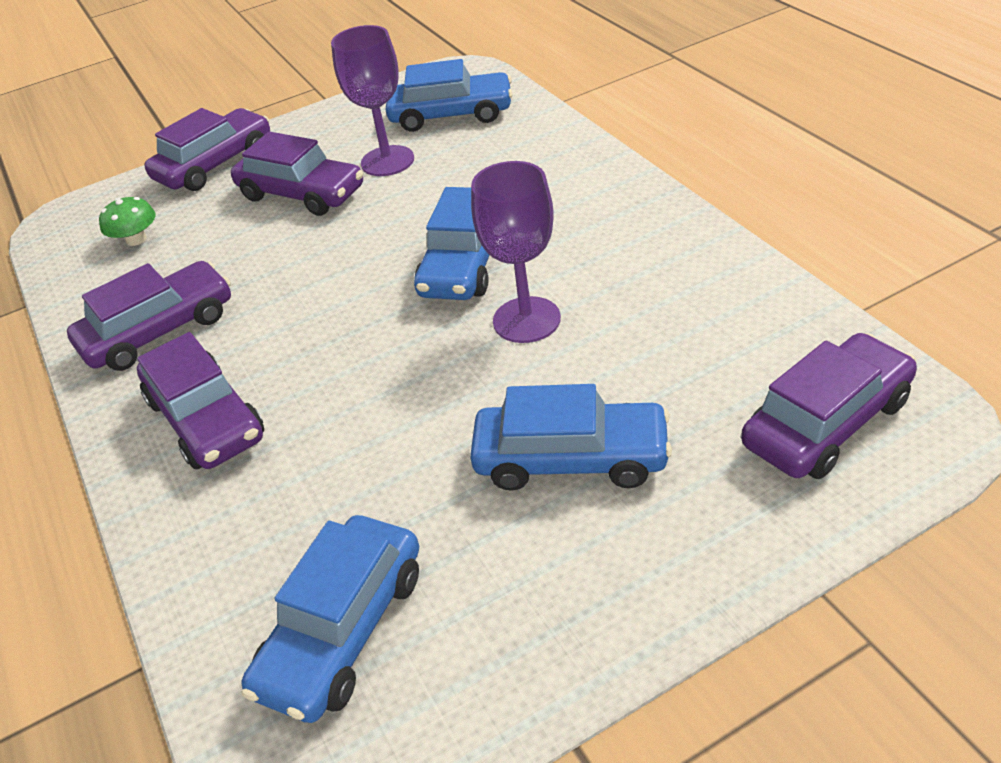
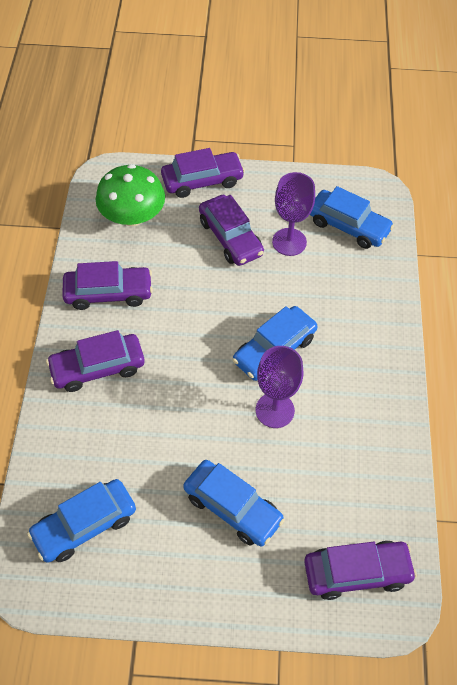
camera: 25 degrees right, 15 degrees up
(136, 239) = (132, 216): green mushroom -> green mushroom, size x2.08
(206, 419) = (97, 368): purple car -> purple car turned 75 degrees clockwise

